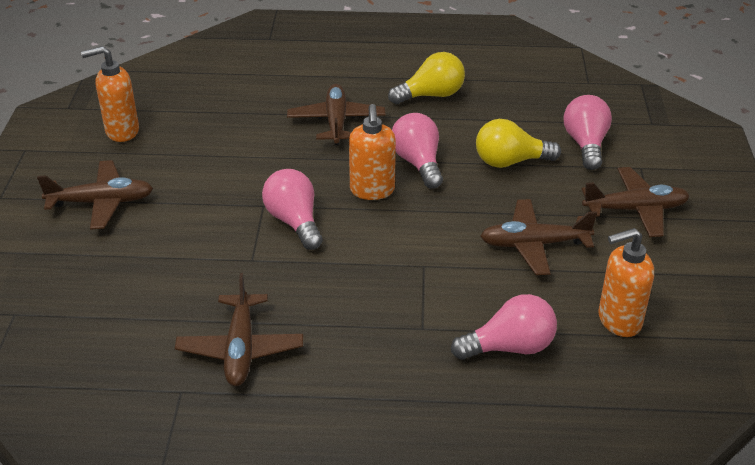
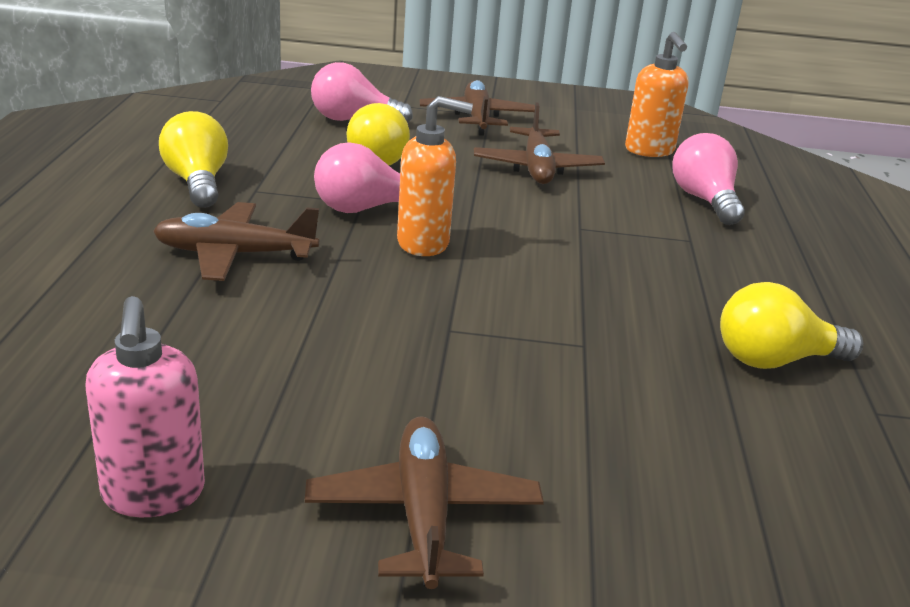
camera: 90 degrees left, 10 degrees down
(121, 131) = (153, 494): orange soap dispenser -> pink soap dispenser
(240, 349) = (774, 360): brown plane -> yellow light bulb
(294, 222) = (493, 305): pink light bulb -> none

